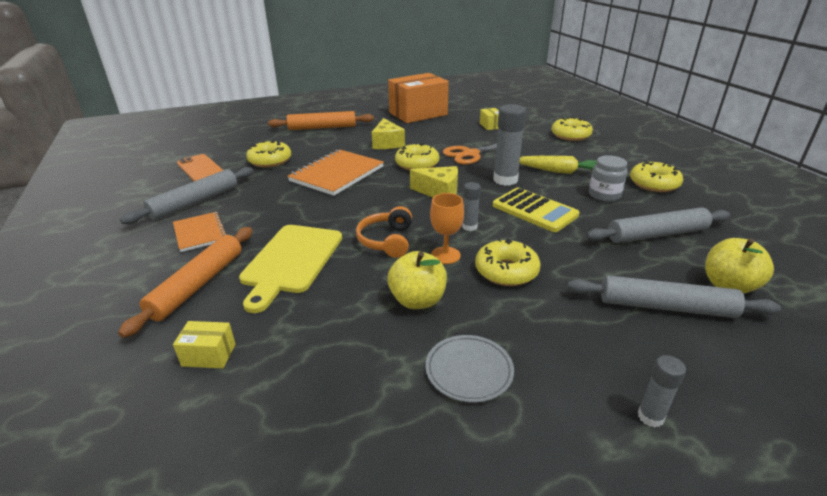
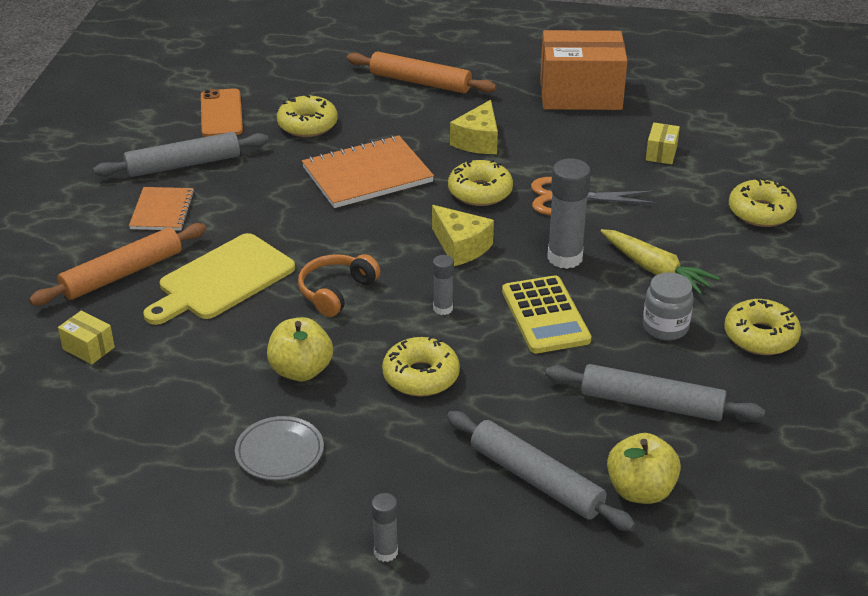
camera: 30 degrees right, 5 degrees up
(445, 255) = (378, 333): orange goblet -> none

